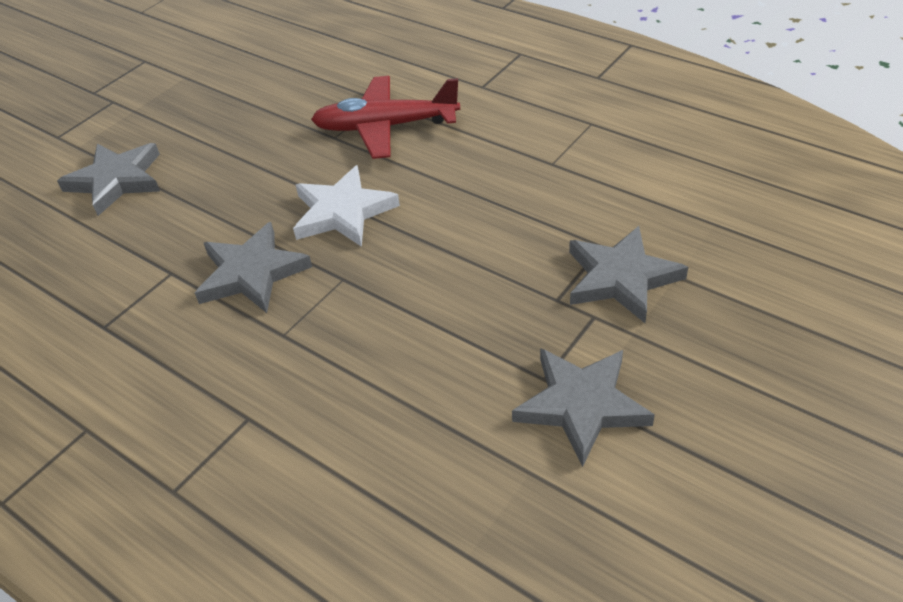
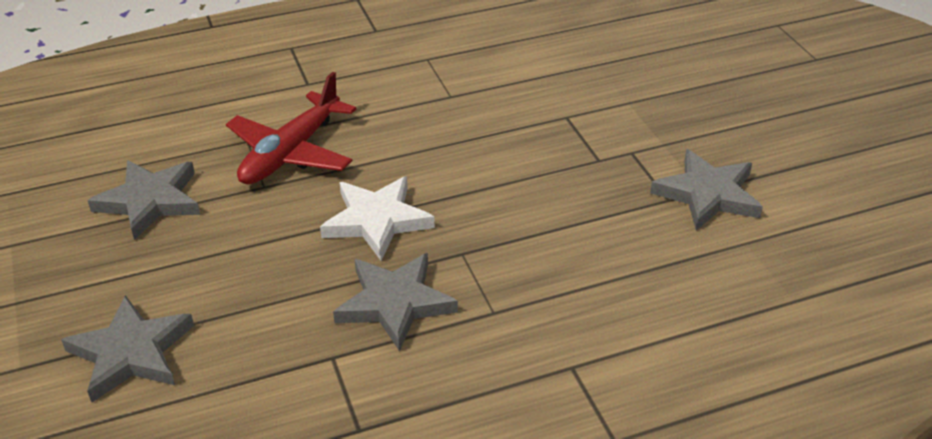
camera: 60 degrees left, 5 degrees down
(621, 278) = (607, 124): grey star -> grey star (150, 201)

